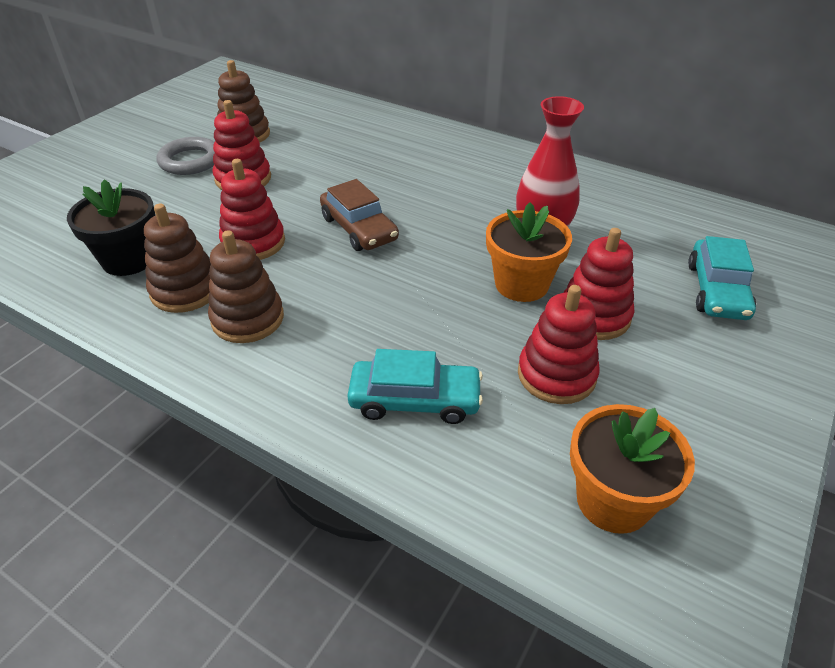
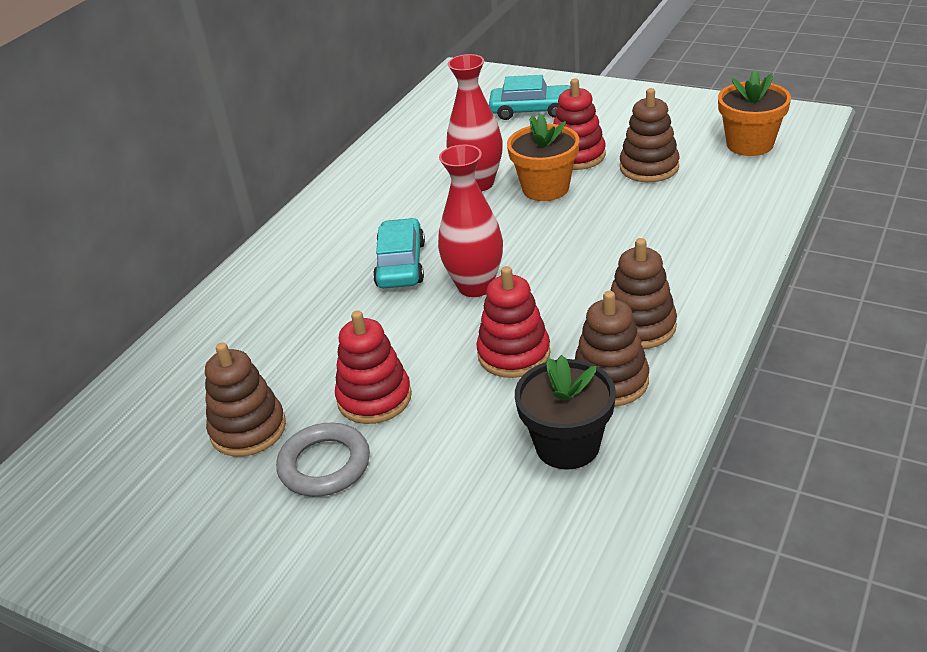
camera: 90 degrees left, 5 degrees down
(359, 228) = (475, 286): brown car -> red vase
(415, 400) = (701, 222): turquoise car -> turquoise car (401, 264)
(556, 375) = (649, 167): red stacking toy -> brown stacking toy

